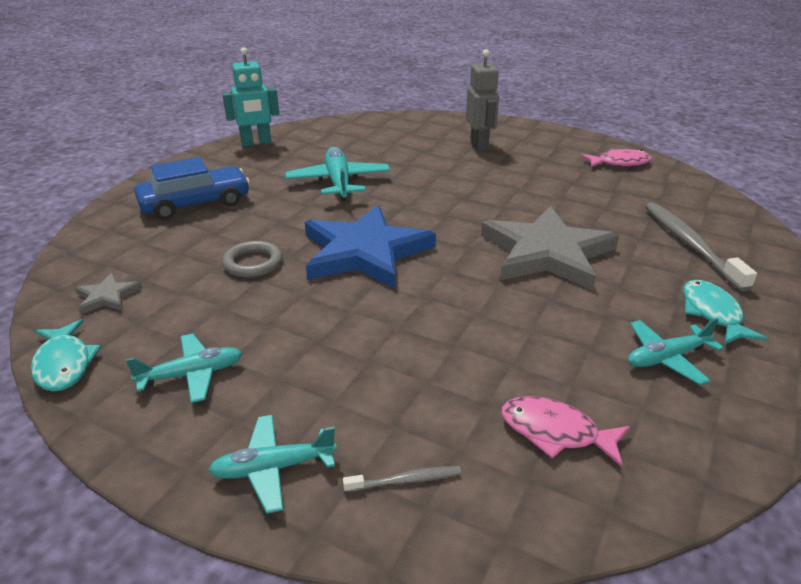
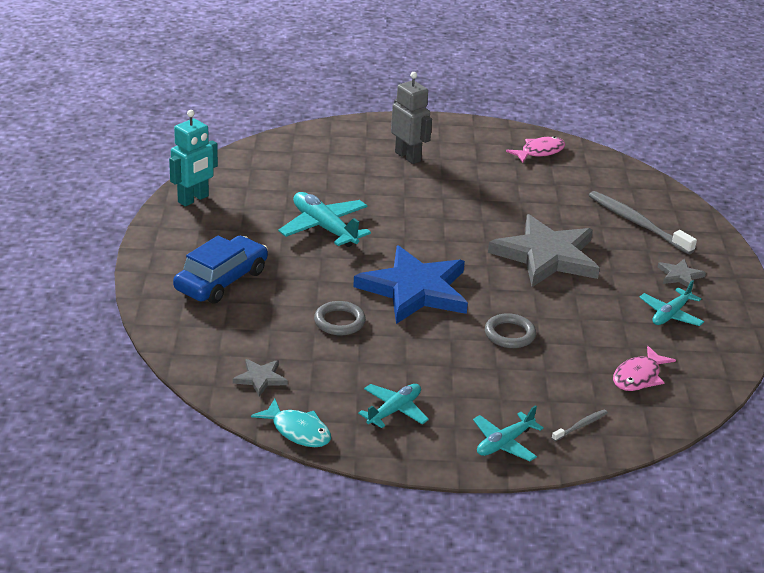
camera: 30 degrees left, 0 degrees up
(423, 324) = (509, 334): none -> grey ring
(555, 432) = (638, 377): pink fish -> pink fish turned 45 degrees counterclockwise
(712, 313) = (680, 276): turquoise fish -> grey star

